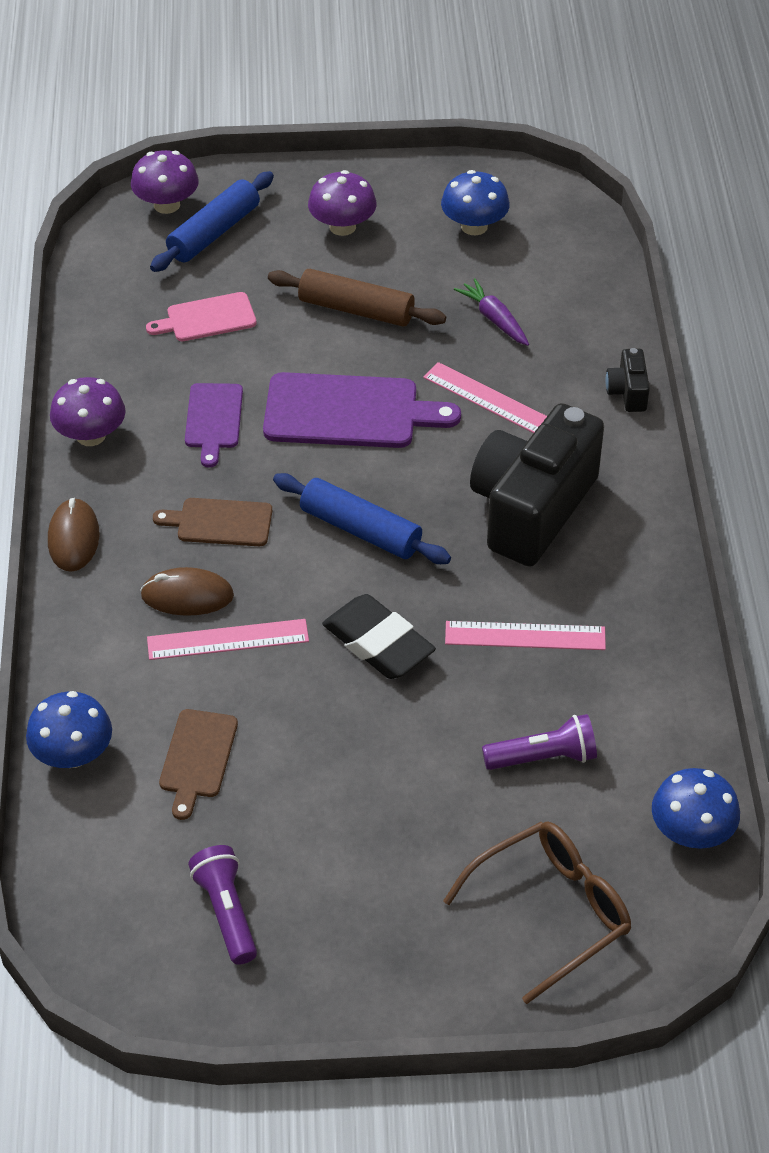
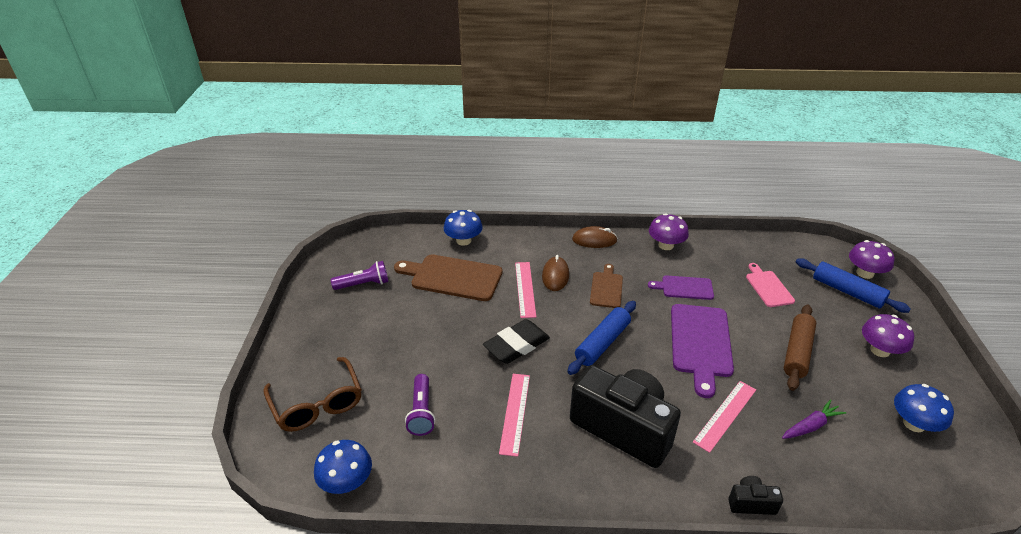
camera: 95 degrees right, 10 degrees down
(197, 758) = (453, 277): brown cutting board -> brown cutting board, size x1.73

